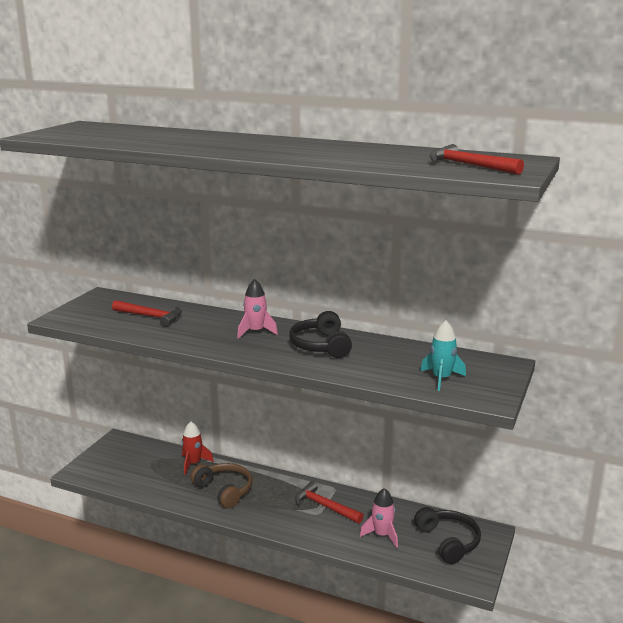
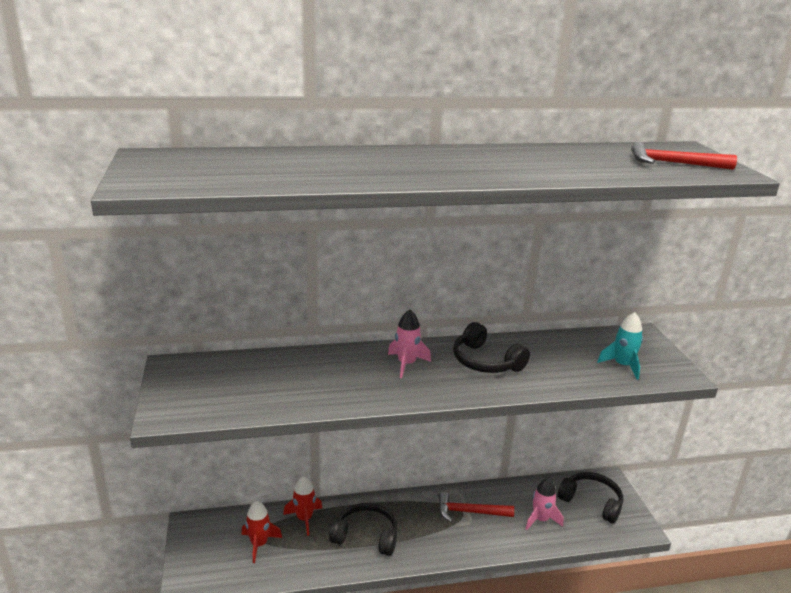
camera: 35 degrees left, 5 degrees up
(146, 467) = (259, 544): none -> red rocket
(151, 316) = (273, 378): red hammer -> none
(224, 491) = (366, 536): brown headphones -> black headphones

